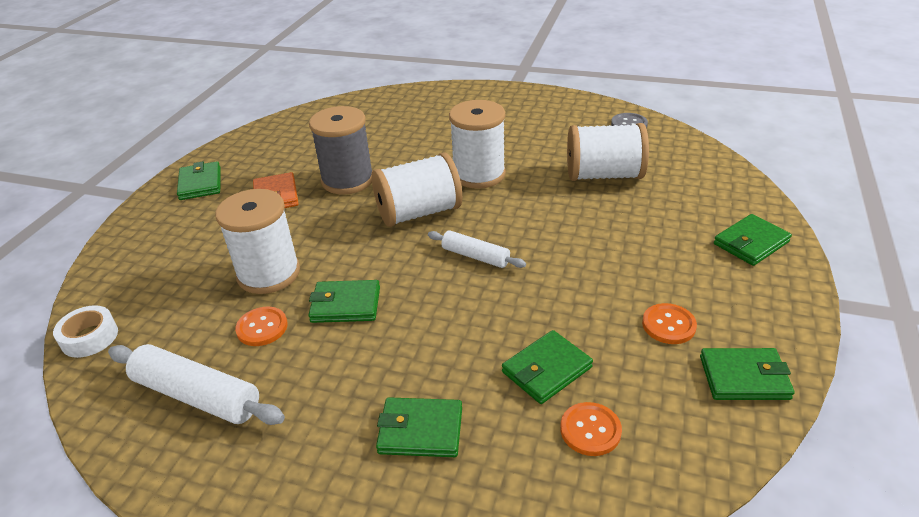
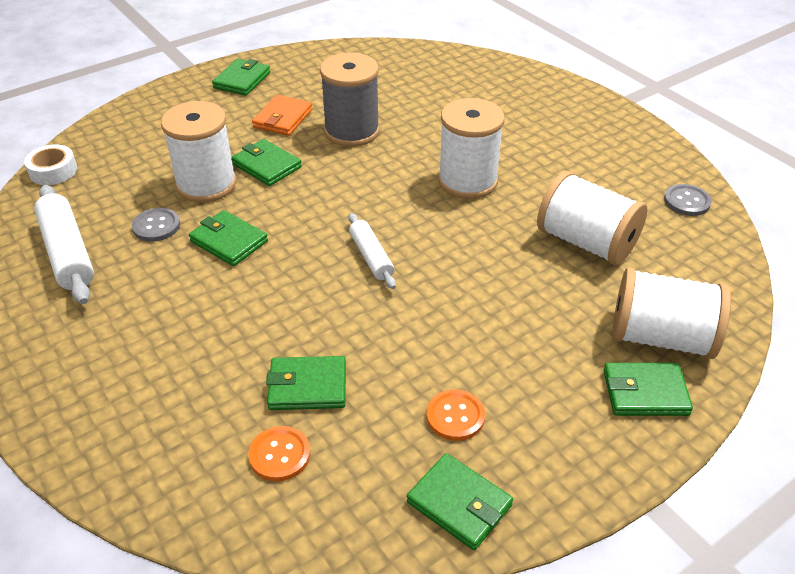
camera: 35 degrees right, 5 degrees up
(262, 328) = (156, 226): orange button -> grey button
(418, 213) = (373, 192): white spool -> white spool (660, 338)
(420, 430) = (167, 371): green wallet -> green wallet (266, 166)

